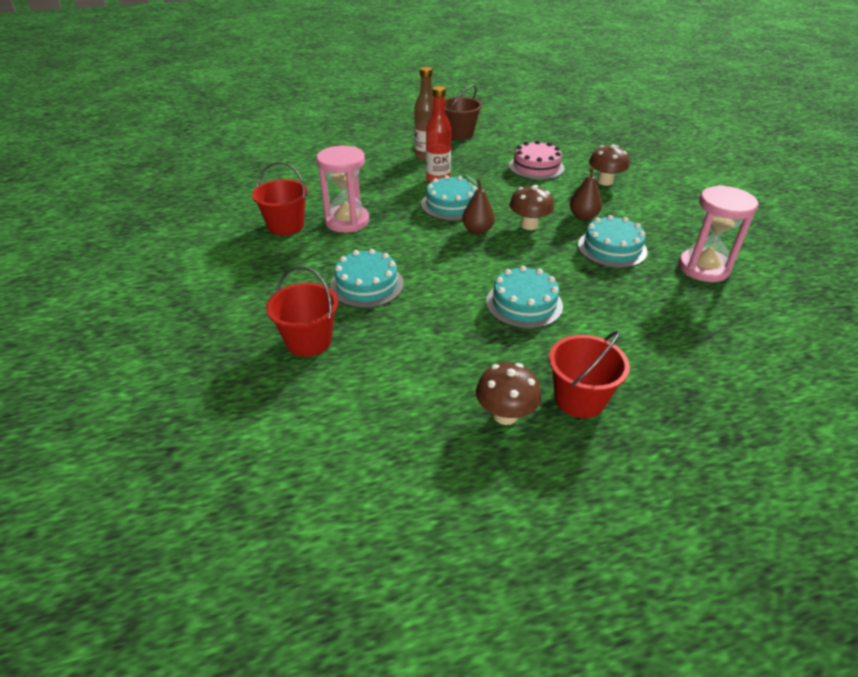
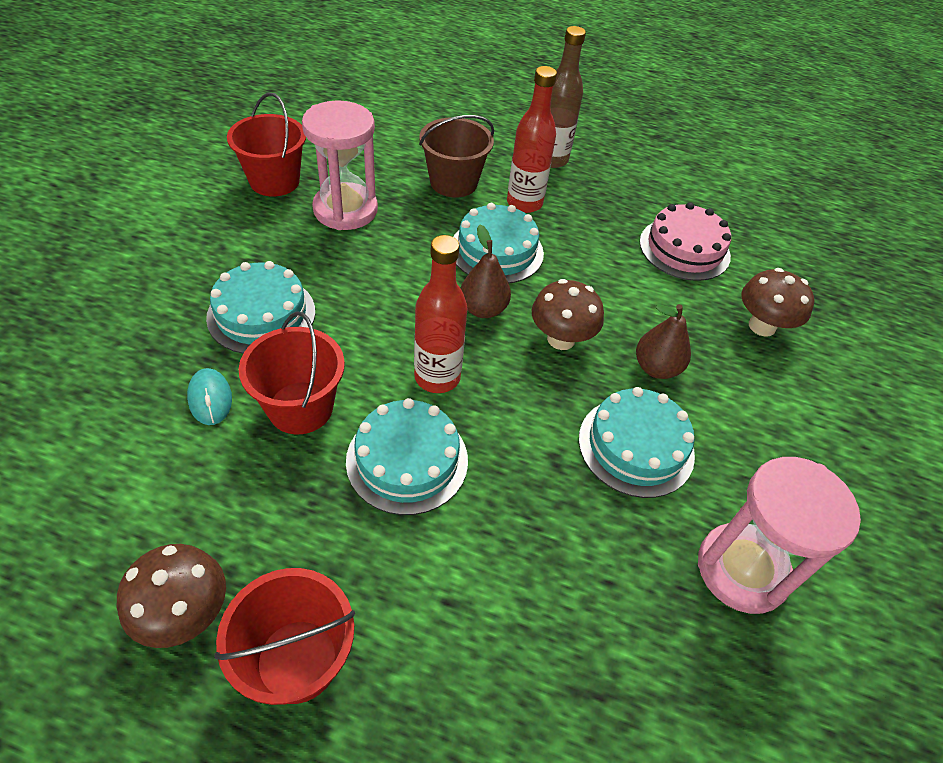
camera: 30 degrees right, 10 degrees up
(309, 341) = (116, 354): red bucket -> red bucket (300, 407)
(391, 331) = (210, 398): none -> turquoise mouse
(459, 133) = (638, 144): brown bucket -> brown bucket (453, 182)
(493, 266) = (437, 377): none -> red bottle

